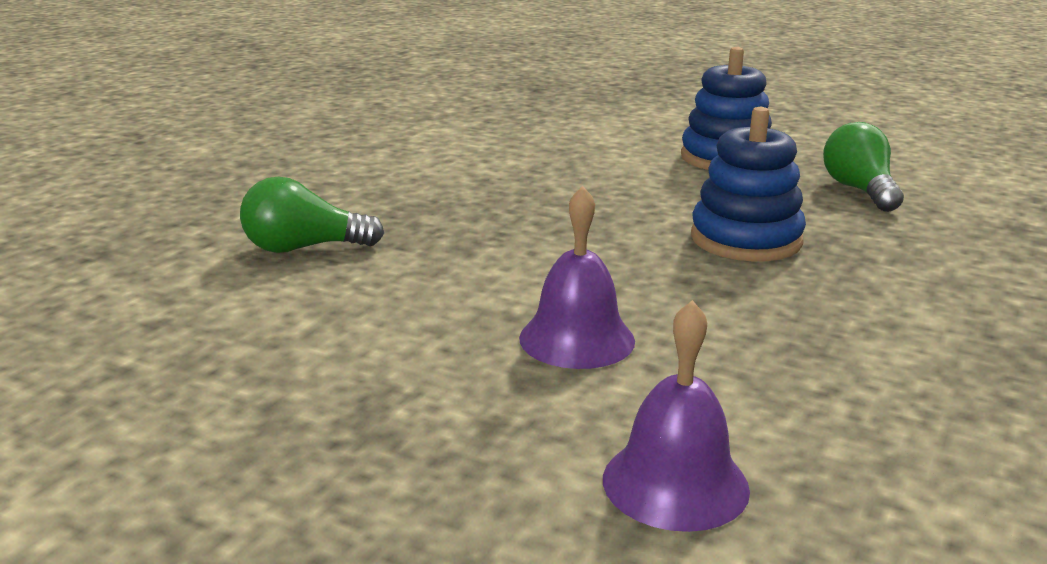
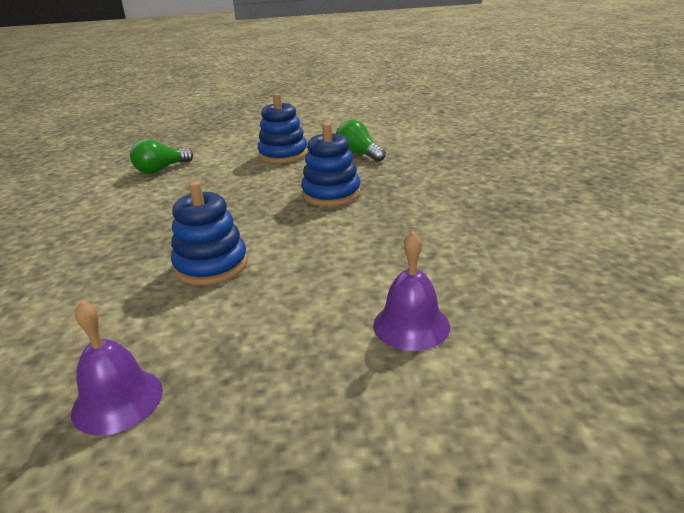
camera: 30 degrees left, 5 degrees up
(303, 248) = (91, 276): green light bulb -> green light bulb (161, 169)
(462, 285) = (211, 265): none -> blue stacking toy
(577, 339) = (299, 272): purple bell -> purple bell (117, 400)

